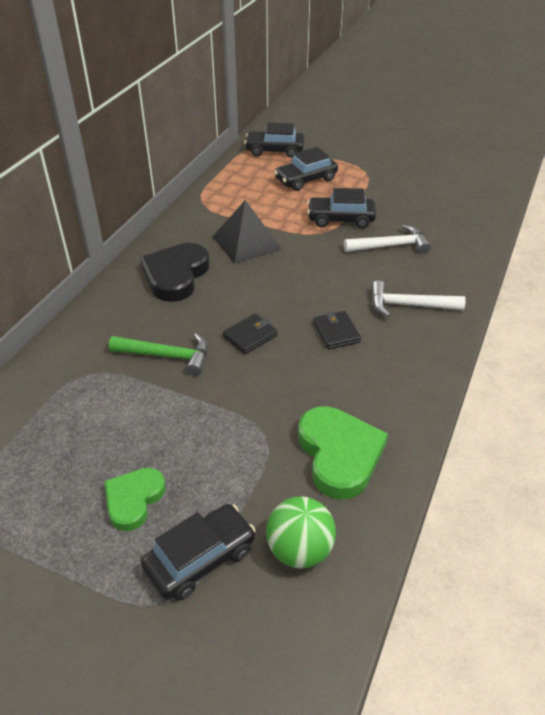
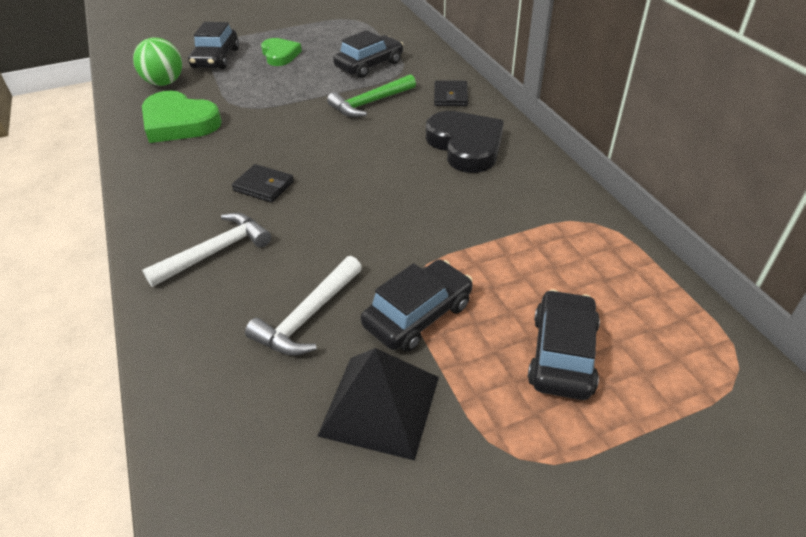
camera: 135 degrees right, 0 degrees up
(246, 242) = (465, 210): black pyramid -> black pyramid (380, 405)
(250, 336) = (331, 144): black wallet -> black wallet (450, 96)
(274, 150) = (707, 385): black car -> black car (369, 65)

